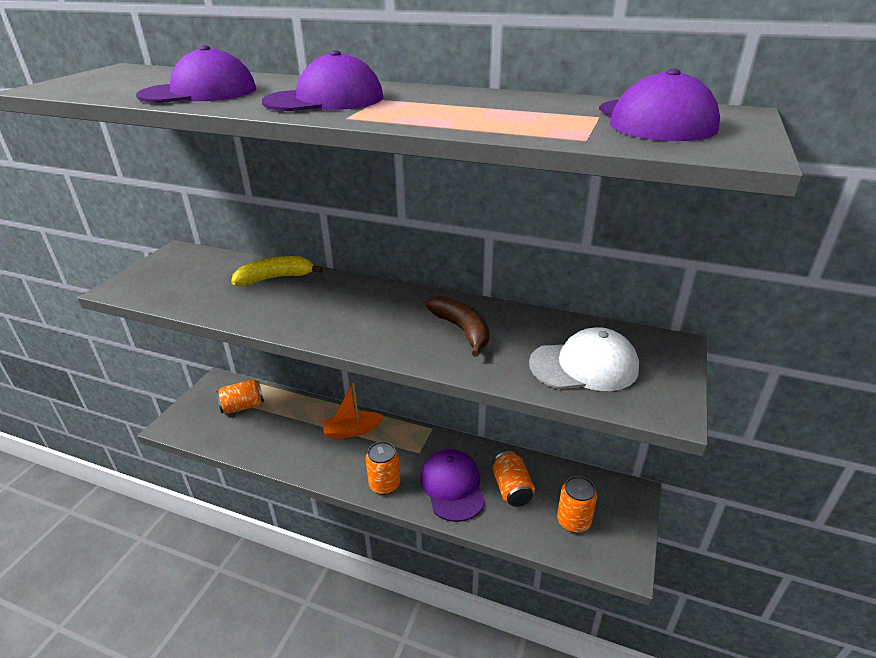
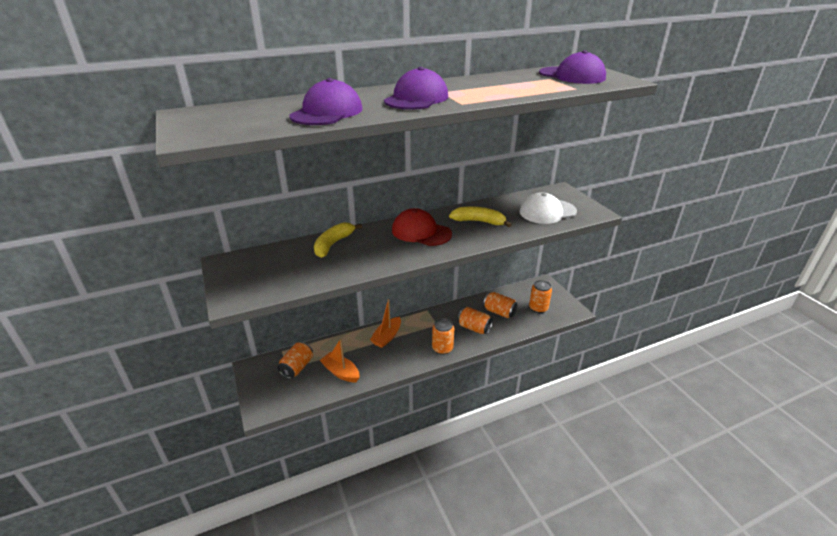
camera: 45 degrees left, 0 degrees up
(265, 437) = (341, 372): none -> orange boat
(375, 308) = (421, 232): none -> red cap
(452, 486) = (474, 328): purple cap -> orange can
(462, 330) = (479, 221): brown banana -> yellow banana
(584, 366) = (547, 212): white cap -> white cap turned 150 degrees counterclockwise

